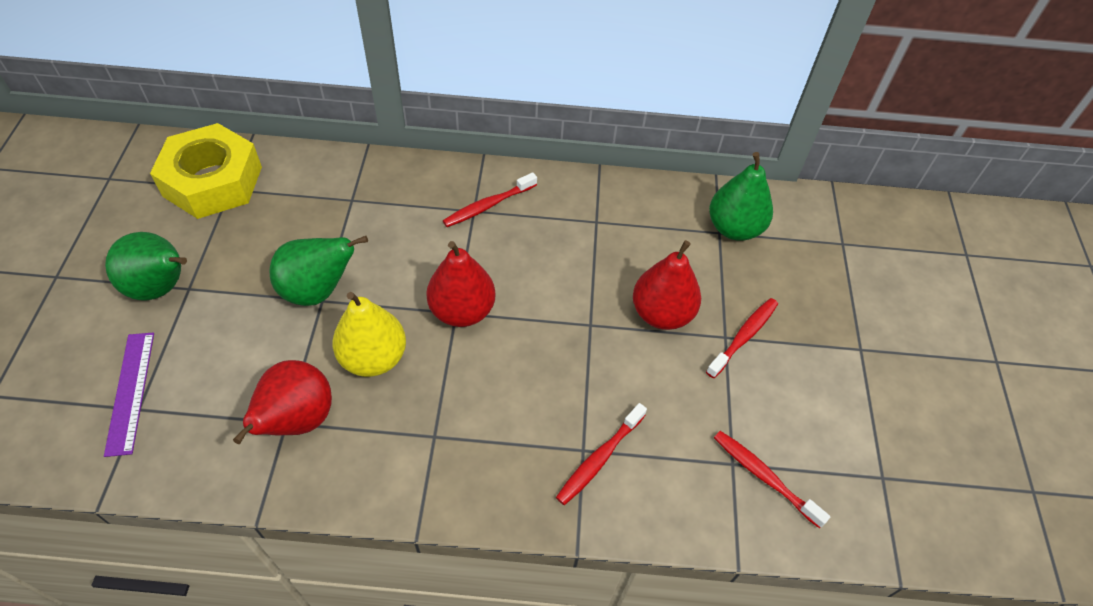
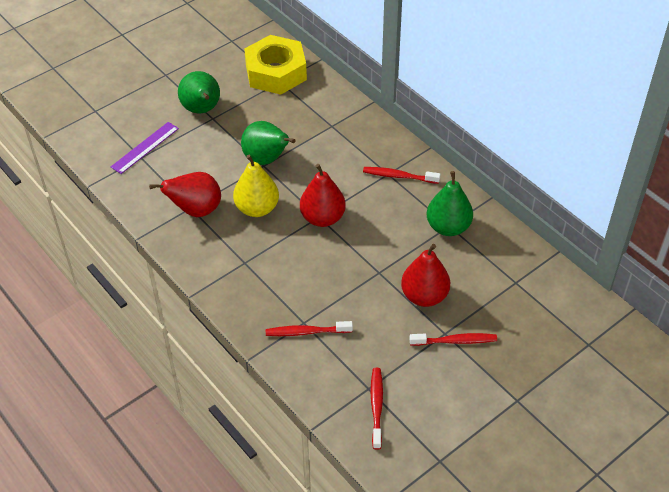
camera: 50 degrees right, 5 degrees down
(734, 228) = (528, 286): green pear -> green pear (448, 227)

